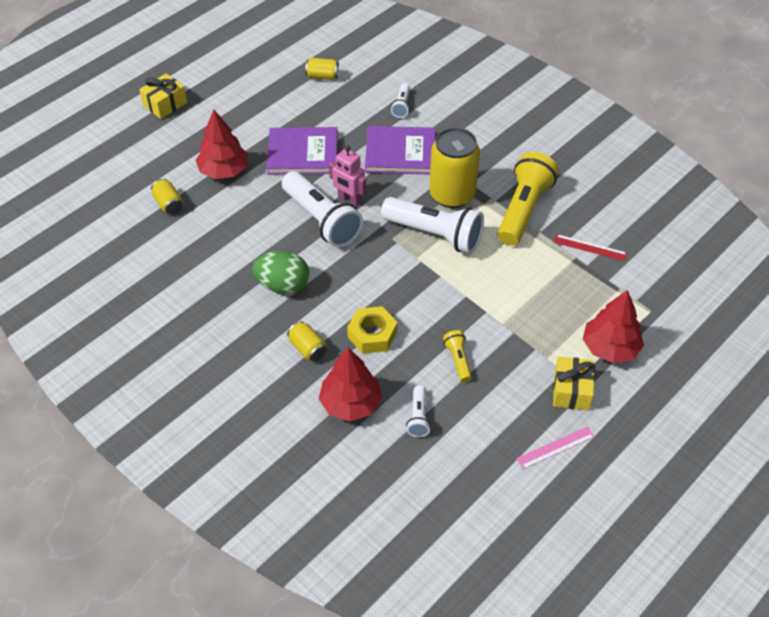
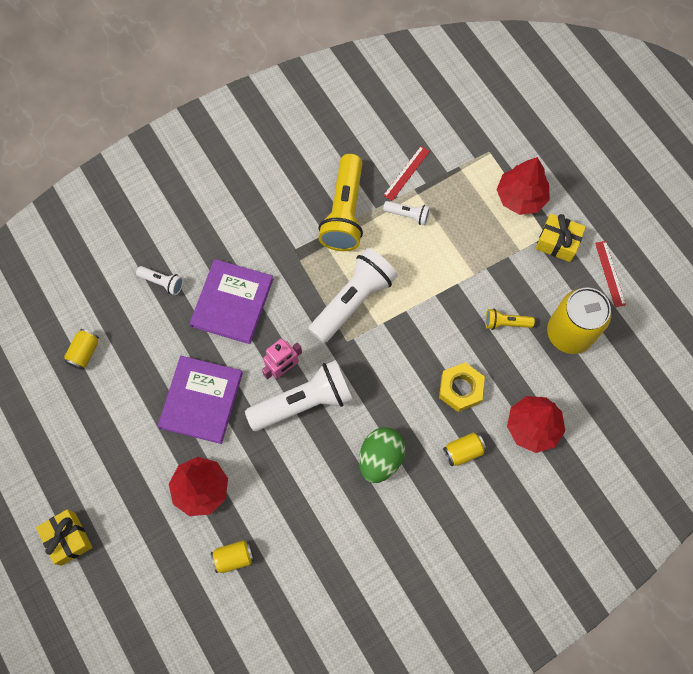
camera: 75 degrees left, 20 degrees up
(418, 417) = (559, 373): white flashlight -> white flashlight (408, 215)
(452, 194) = (306, 270): yellow can -> yellow can (569, 333)
(523, 209) = (344, 213): yellow flashlight -> yellow flashlight turned 120 degrees counterclockwise
(555, 447) = (610, 273): pink ruler -> red ruler

